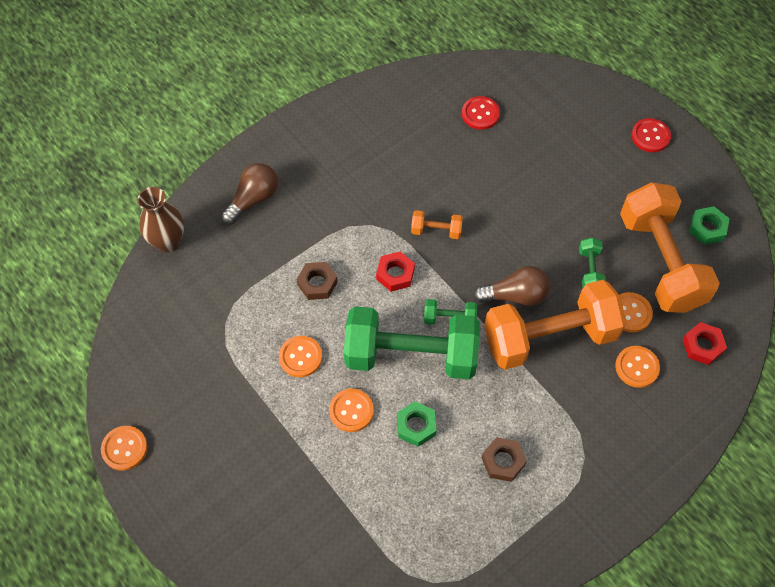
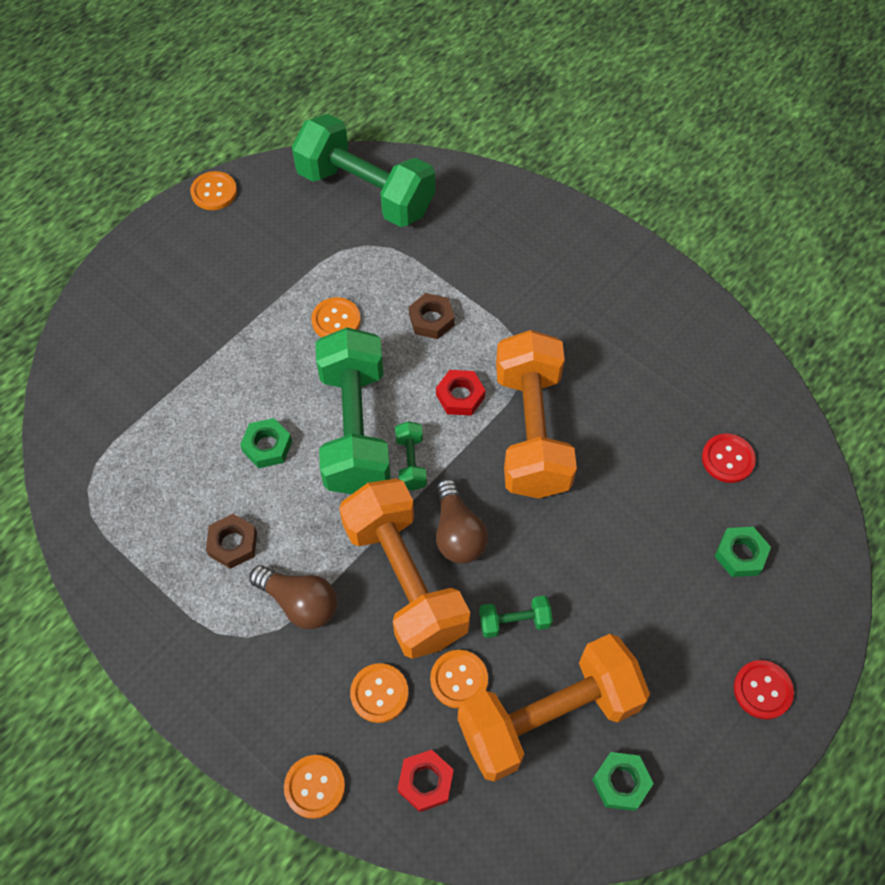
camera: 80 degrees right, 0 degrees up
(165, 315) = (366, 192): none -> green dumbbell
(168, 242) = (454, 175): brown vase -> none
(253, 199) = (528, 239): brown light bulb -> brown light bulb (299, 602)
(351, 411) = (278, 379): orange button -> orange button (314, 787)
(436, 231) = (531, 431): orange dumbbell -> orange dumbbell, size x2.43
(554, 124) = (740, 554): none -> green nut

